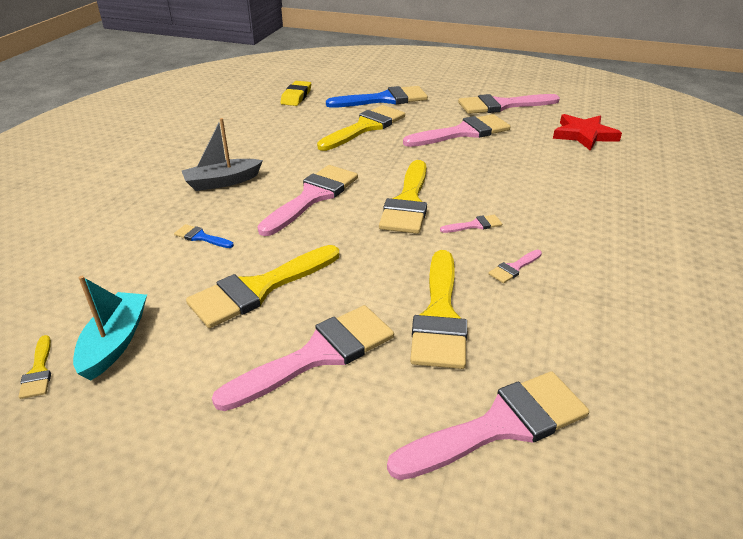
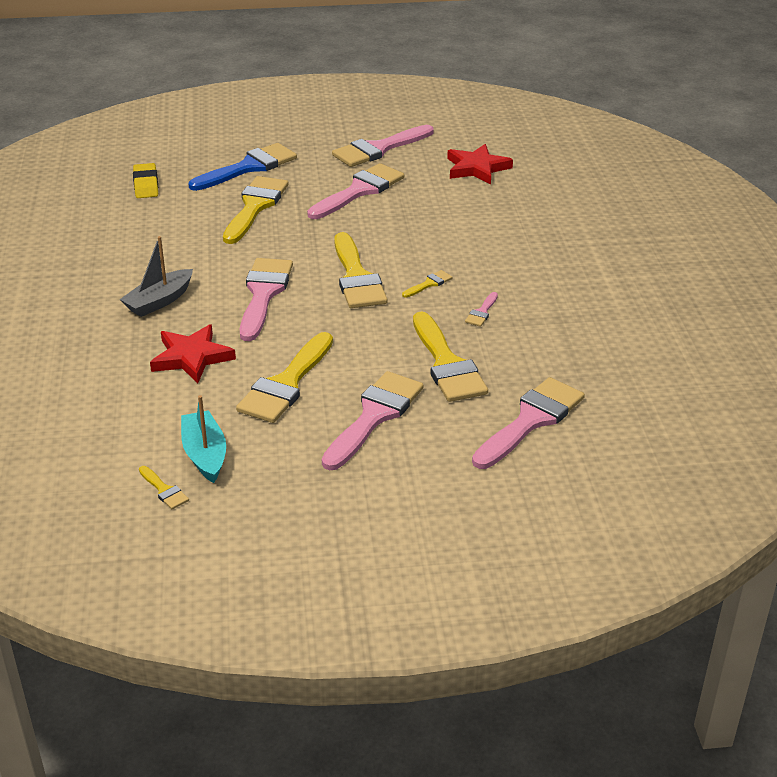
camera: 25 degrees left, 0 degrees up
(201, 237) = (192, 357): blue brush -> red star
(475, 225) = (429, 284): pink brush -> yellow brush

